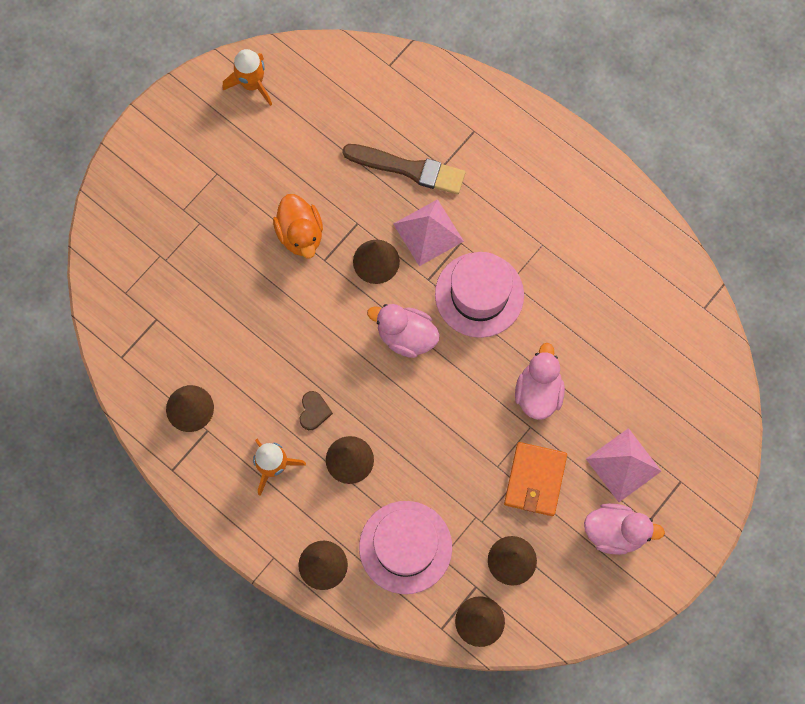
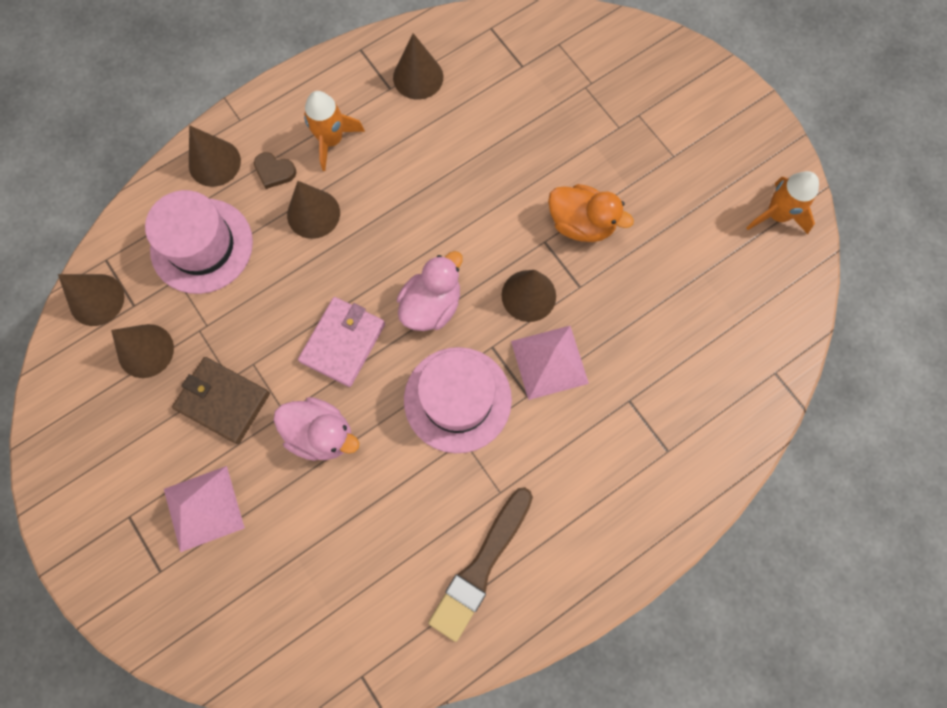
camera: 105 degrees right, 0 degrees up
(300, 234) = (581, 224): orange duck -> orange duck turned 150 degrees counterclockwise
(314, 411) = (377, 191): brown heart -> brown heart (274, 171)
(408, 169) = (634, 360): brown brush -> brown brush (481, 566)
(458, 398) = (343, 342): none -> pink wallet
(535, 480) = (223, 401): orange wallet -> brown wallet
(615, 532) = (132, 474): pink duck -> none

